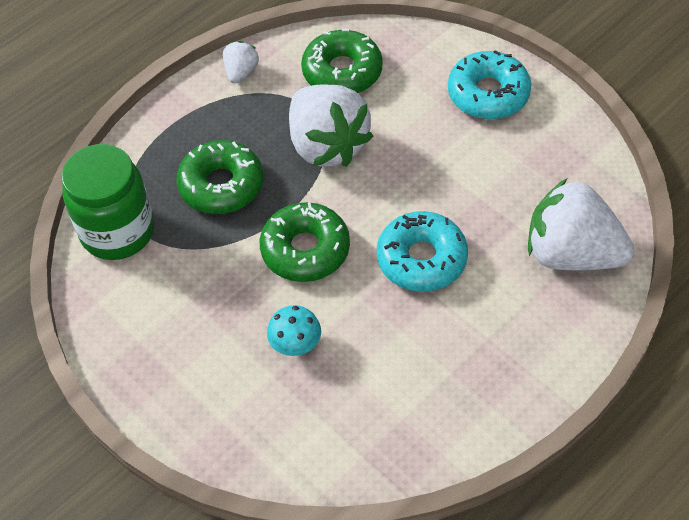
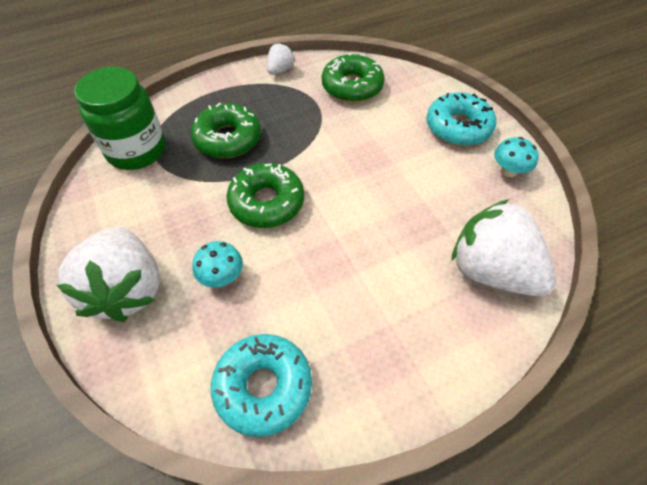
camera: 15 degrees right, 0 degrees up
(327, 145) = (319, 132): white strawberry -> white strawberry (127, 289)
(421, 259) = (357, 237): turquoise donut -> turquoise donut (263, 387)
(560, 134) = (508, 171): none -> turquoise mushroom

